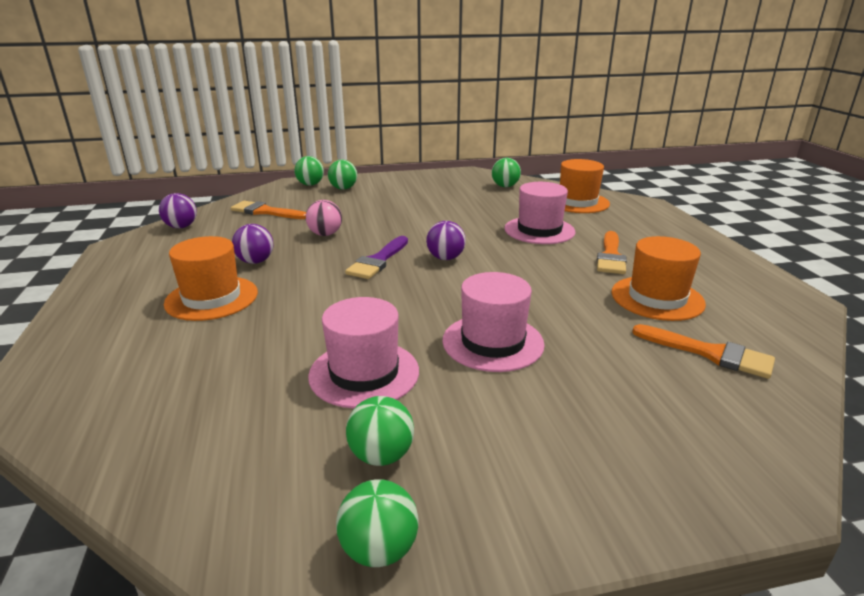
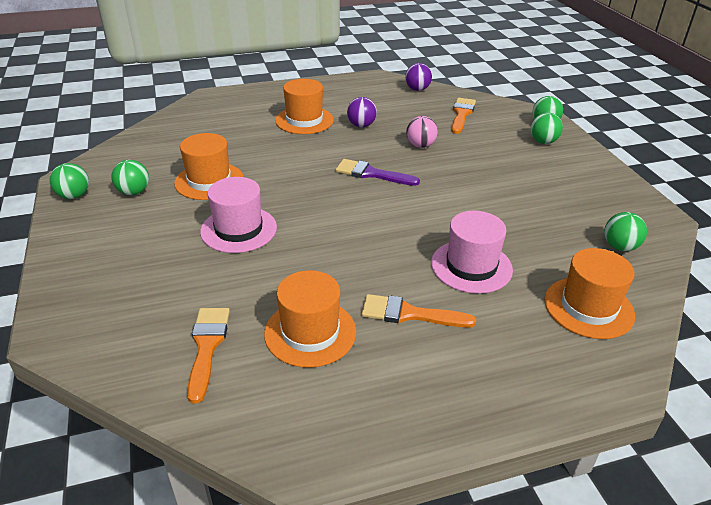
camera: 85 degrees right, 10 degrees up
(364, 373) = (209, 181): pink hat -> orange hat
(445, 258) = (383, 206): purple ball -> none
(710, 353) = (207, 346): orange brush -> orange brush turned 150 degrees clockwise

